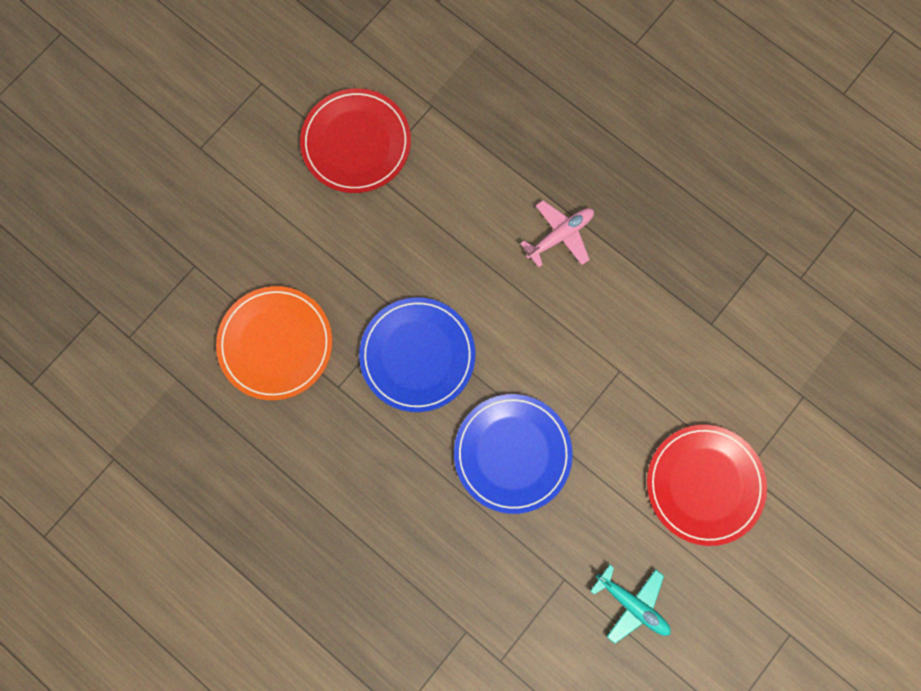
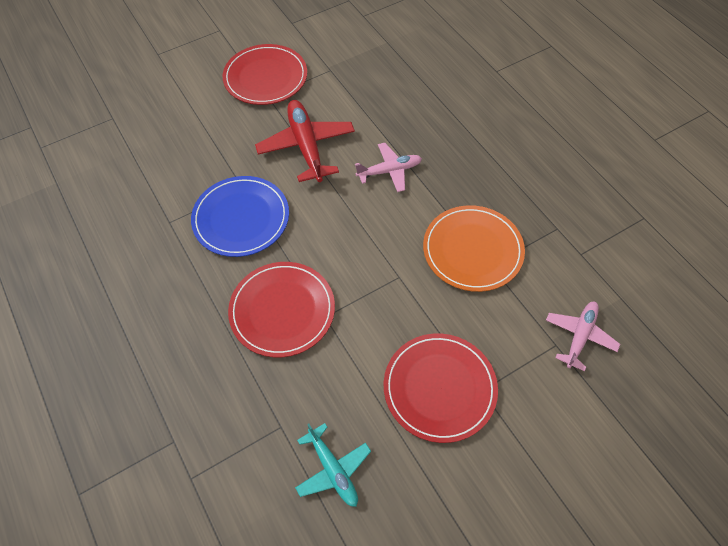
camera: 20 degrees right, 20 degrees down
(276, 344) = (140, 180): orange plate -> orange plate (472, 250)
(450, 231) = (306, 146): none -> red plane
(512, 453) = (282, 310): blue plate -> red plate
(824, 378) = (579, 336): none -> pink plane

